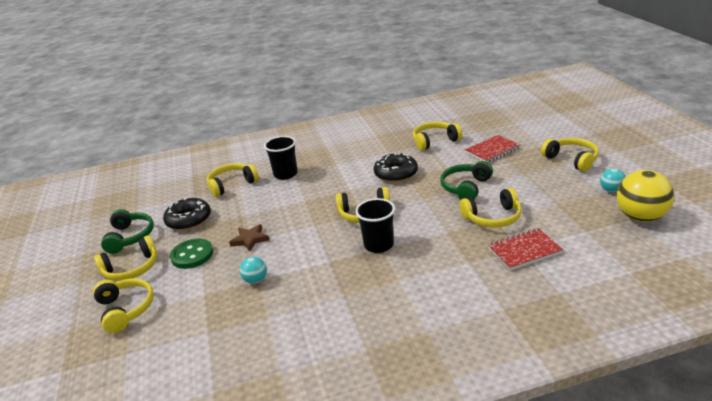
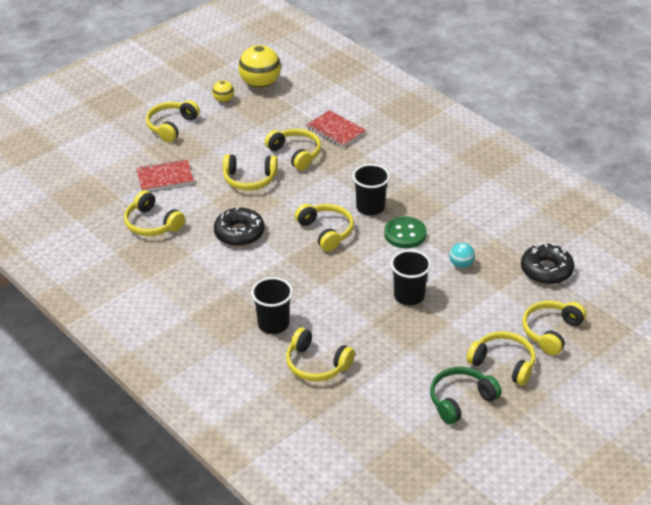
camera: 120 degrees left, 10 degrees up
(189, 220) = (404, 365): black donut -> black donut (546, 270)
(192, 255) = (456, 327): green button -> green button (405, 234)
(250, 239) = (409, 296): brown star -> black cup
(466, 187) = (249, 179): green headphones -> yellow headphones
(492, 150) = (165, 177): red notebook -> red notebook turned 45 degrees counterclockwise
(611, 191) = (223, 100): turquoise ball -> yellow ball

